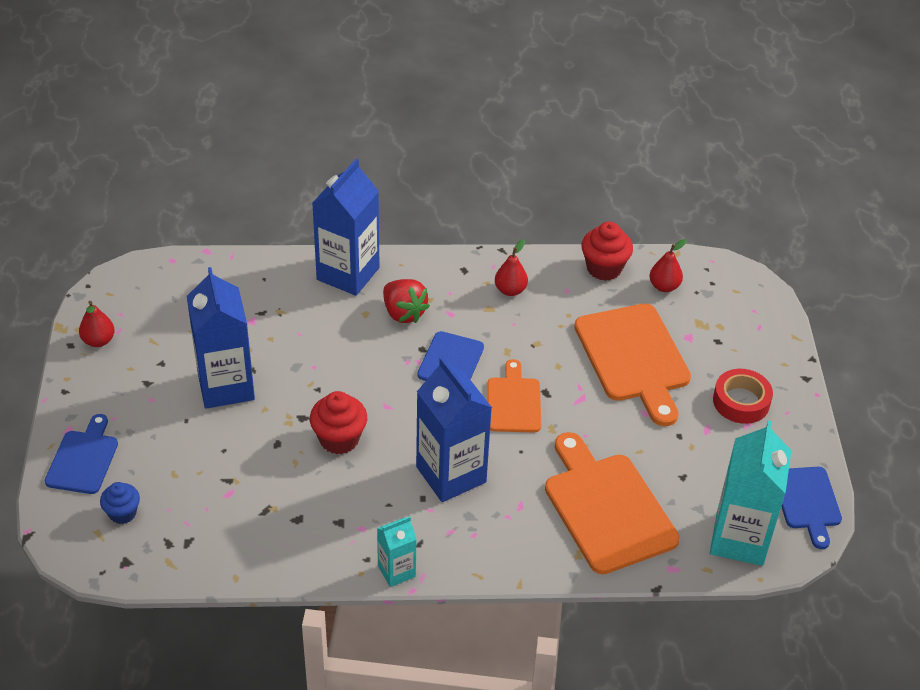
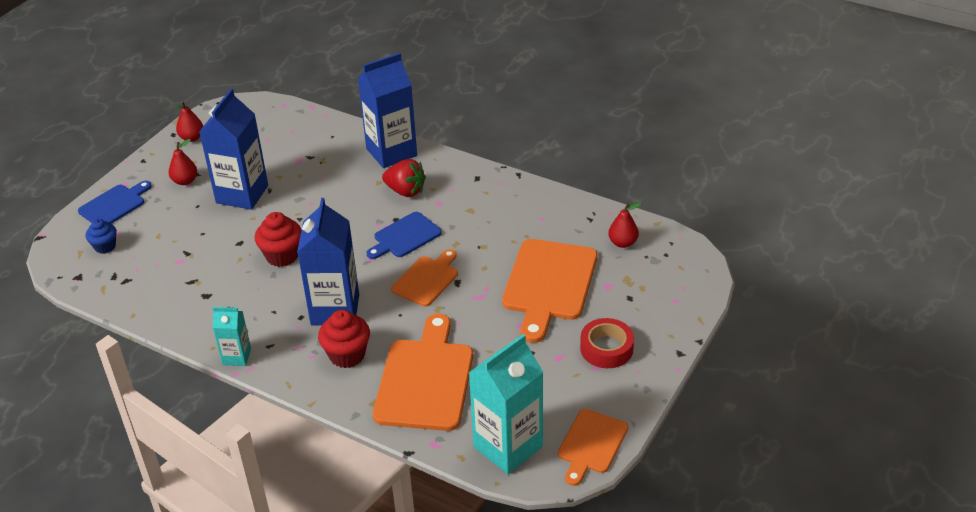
camera: 35 degrees right, 5 degrees down
(403, 313) = (405, 191): red strawberry -> red strawberry turned 60 degrees counterclockwise
(510, 290) = (498, 203): red pear -> red pear (185, 181)
(604, 268) = (586, 213): red cupcake -> red cupcake (347, 355)
(807, 501) = (591, 444): blue cutting board -> orange cutting board

